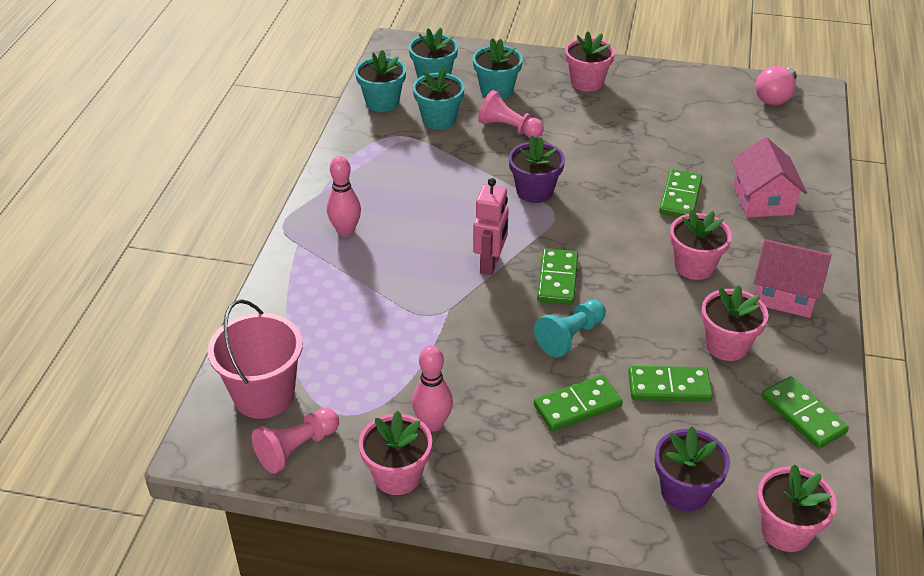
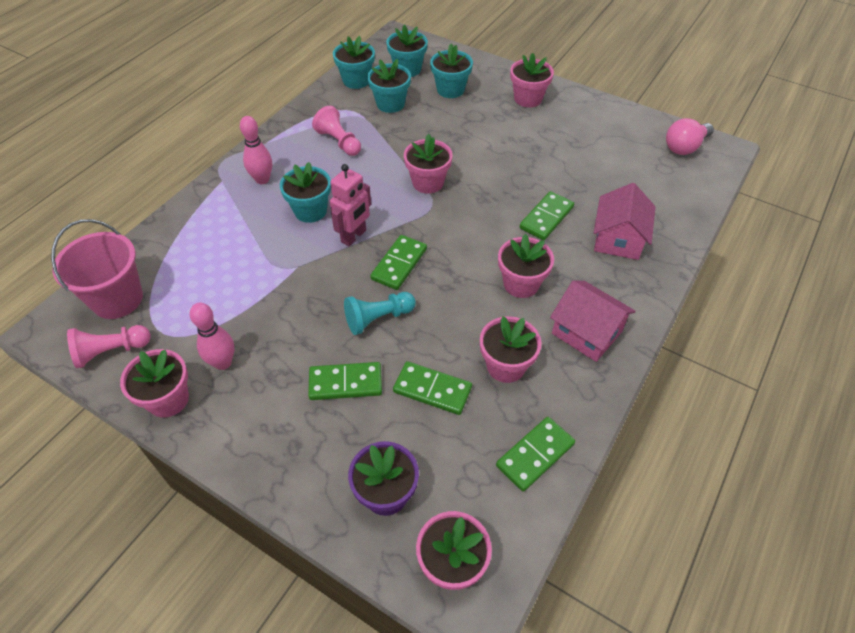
camera: 20 degrees right, 10 degrees up
(424, 250) = (310, 211): none -> turquoise flower pot
(509, 128) = (440, 124): pink pawn -> pink pawn (339, 142)
(534, 191) = (428, 182): purple flower pot -> pink flower pot
(803, 415) = (535, 455): green domino -> green domino turned 60 degrees clockwise

